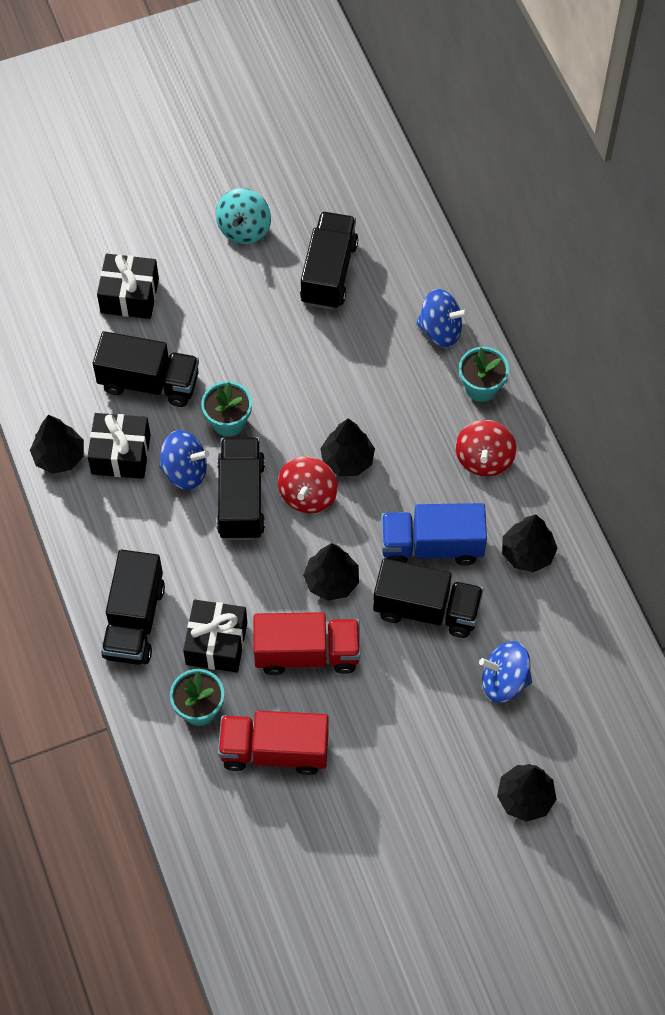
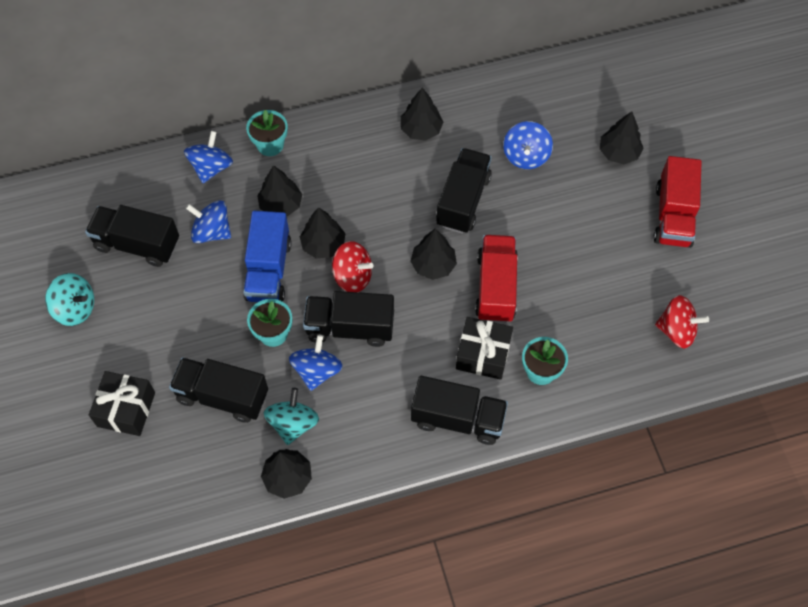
camera: 85 degrees left, 0 degrees up
(121, 454) = (293, 423): black gift -> turquoise spinning top
(149, 382) = (222, 396): black truck -> black truck turned 90 degrees counterclockwise
(274, 751) = (579, 317): red truck -> red truck (673, 216)
(353, 343) = (212, 232): none -> blue spinning top
(397, 409) = (281, 205): none -> black tree
(432, 546) = (408, 192): blue truck -> blue truck (268, 270)
(484, 459) = (335, 149): red spinning top -> red spinning top (676, 330)

